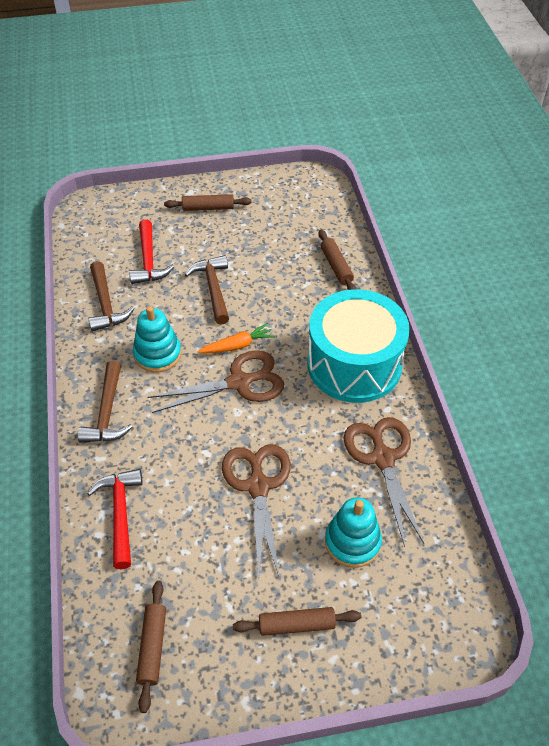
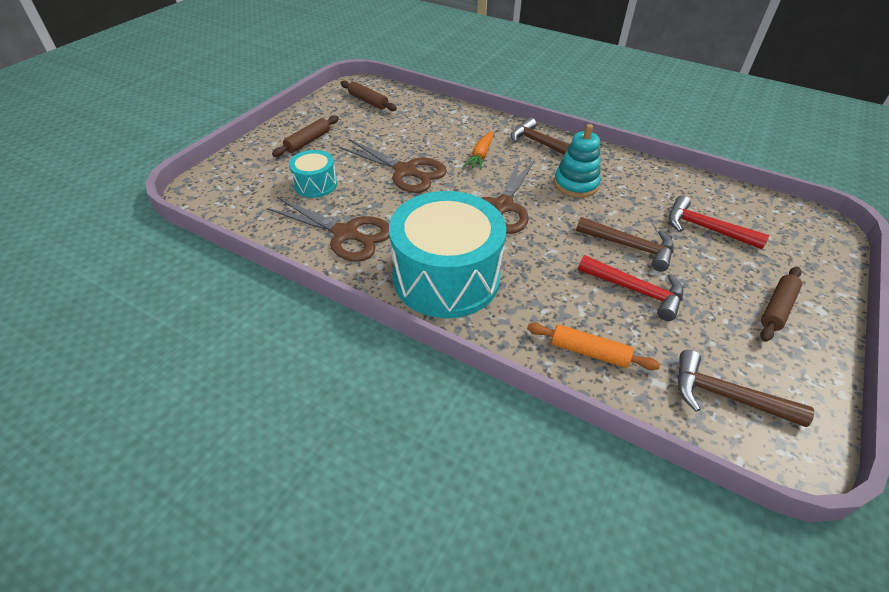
camera: 130 degrees right, 5 degrees down
(106, 304) = (660, 184): brown hammer -> brown hammer (725, 396)
(120, 513) = (457, 121): red hammer -> red hammer (636, 291)
(237, 345) = (543, 225): orange carrot -> orange carrot (480, 155)
(336, 266) = (589, 352): brown rolling pin -> orange rolling pin
(352, 542) = (315, 184): turquoise stacking toy -> turquoise drum

